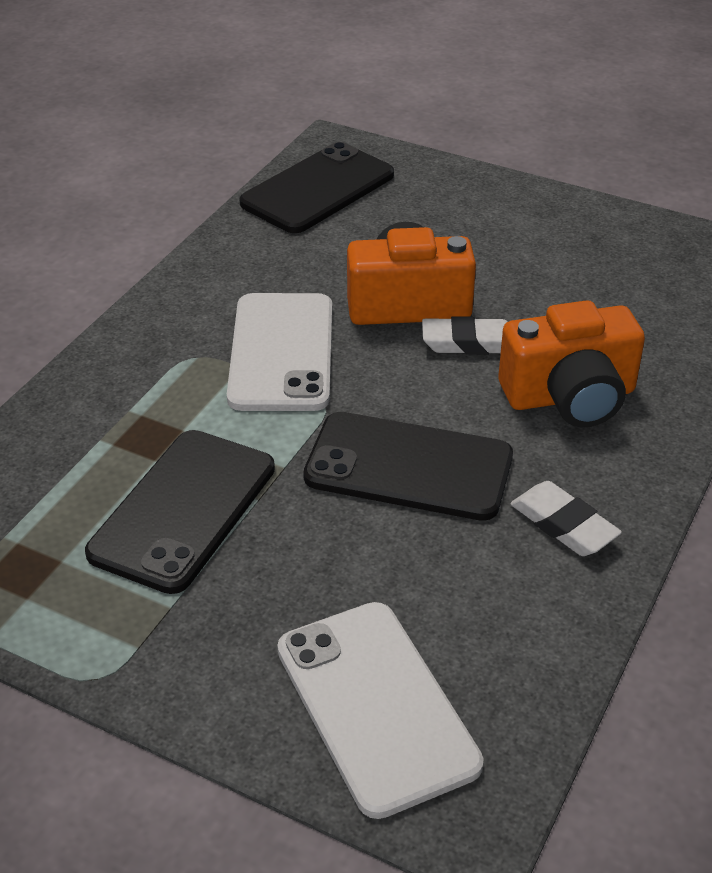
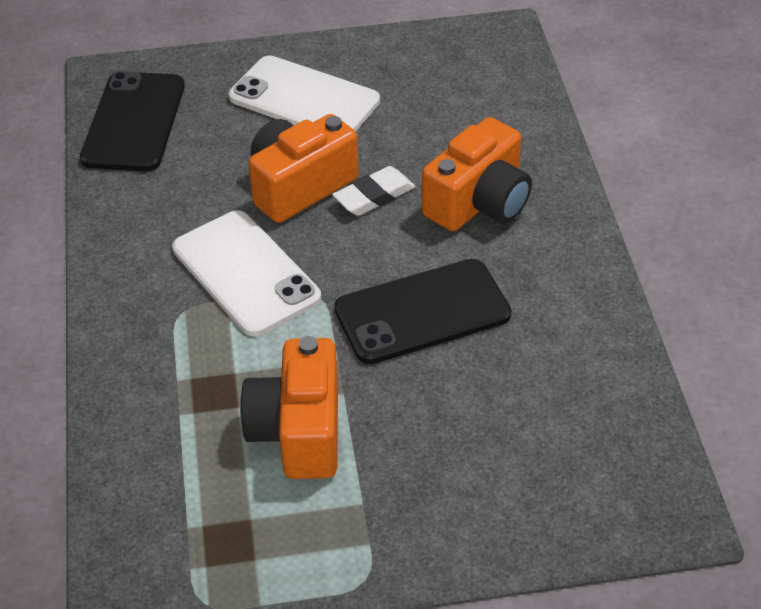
camera: 35 degrees left, 5 degrees up
(183, 510) = (298, 431): black phone -> orange camera
(376, 706) = (559, 485): white phone -> white phone (304, 99)
(563, 525) = (558, 297): white eraser -> none

